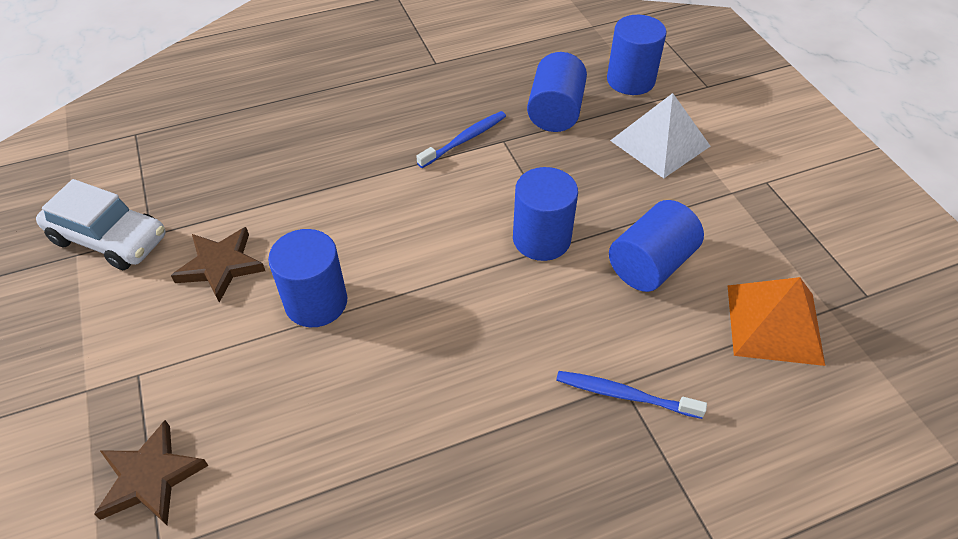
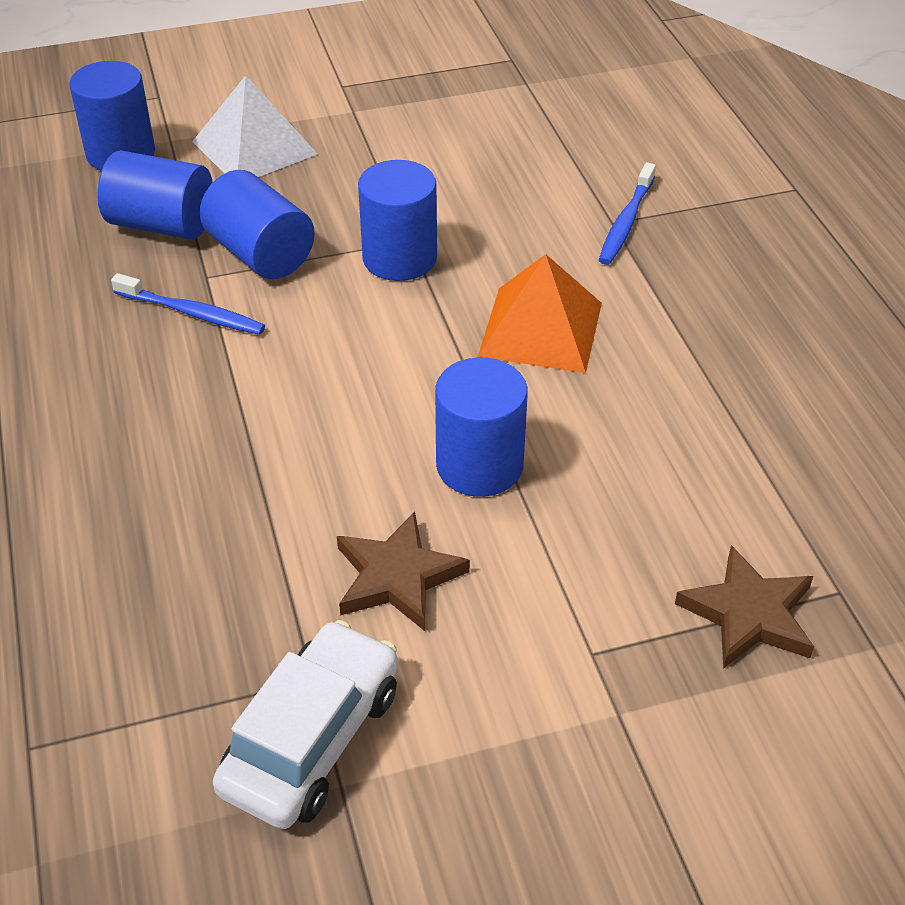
camera: 85 degrees left, 5 degrees down
(464, 140) = (192, 313): blue toothbrush -> blue toothbrush turned 150 degrees clockwise
(650, 264) = (453, 182): blue cylinder -> blue cylinder (260, 254)
(774, 324) = (542, 117): orange pyramid -> orange pyramid (541, 329)

